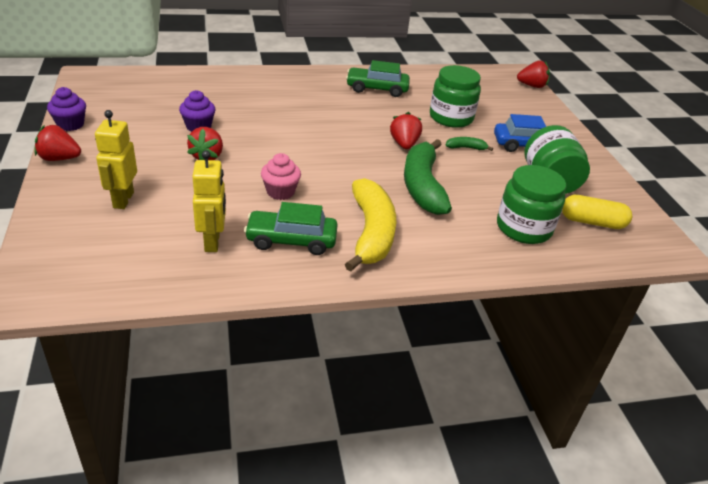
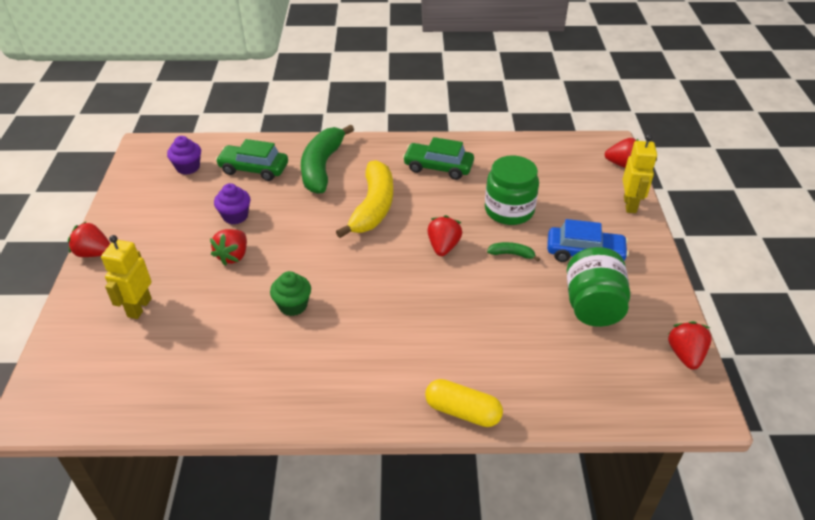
camera: 15 degrees right, 5 degrees up
(70, 124) = (114, 210): purple cupcake -> purple cupcake (188, 167)
(212, 242) = (209, 365): yellow robot -> yellow robot (630, 205)
(280, 192) = (293, 305): pink cupcake -> green cupcake
(291, 240) = (285, 368): green car -> green car (254, 169)
(371, 233) = (370, 364): yellow banana -> yellow banana (373, 207)
(422, 186) = (445, 305): green banana -> green banana (322, 167)
(523, 228) = (539, 369): green jar -> none
(592, 222) = (622, 366): yellow capsule -> yellow capsule (462, 411)
(638, 211) = (685, 355): none -> red strawberry

